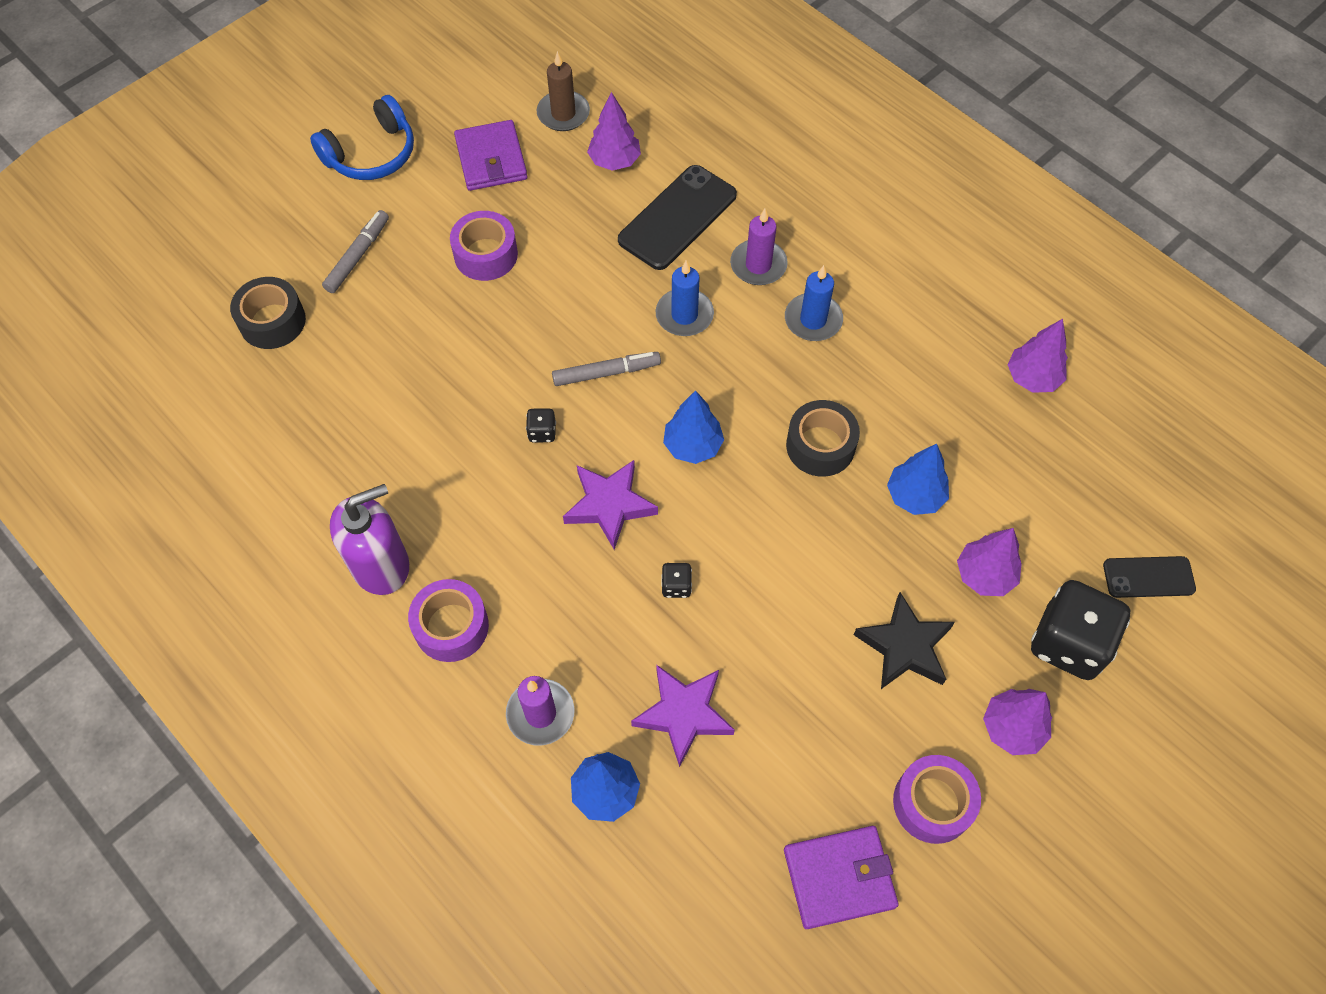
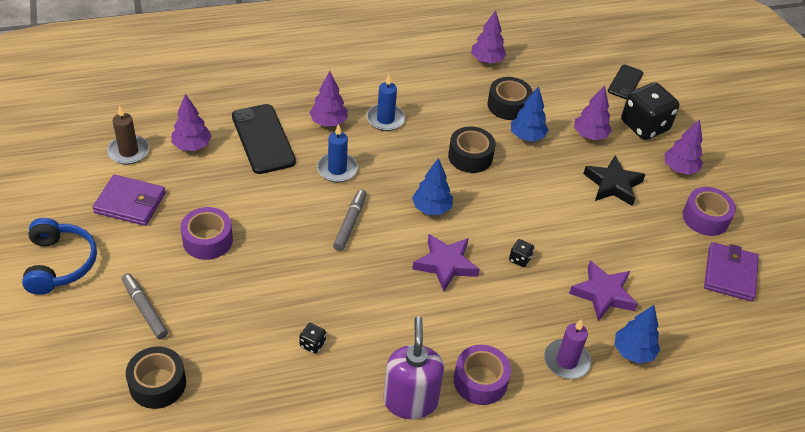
camera: 65 degrees left, 15 degrees down
(542, 432) = (370, 273): black dice -> black dice (312, 344)
(758, 265) = (329, 122): purple candle -> purple tree
(960, 445) = (508, 105): none -> black tape

